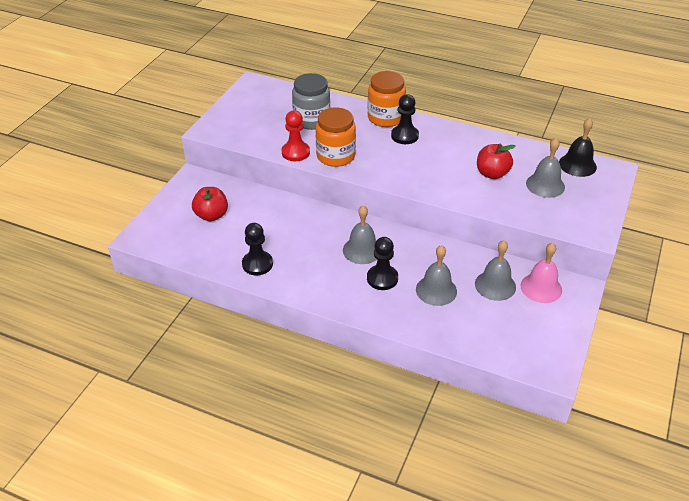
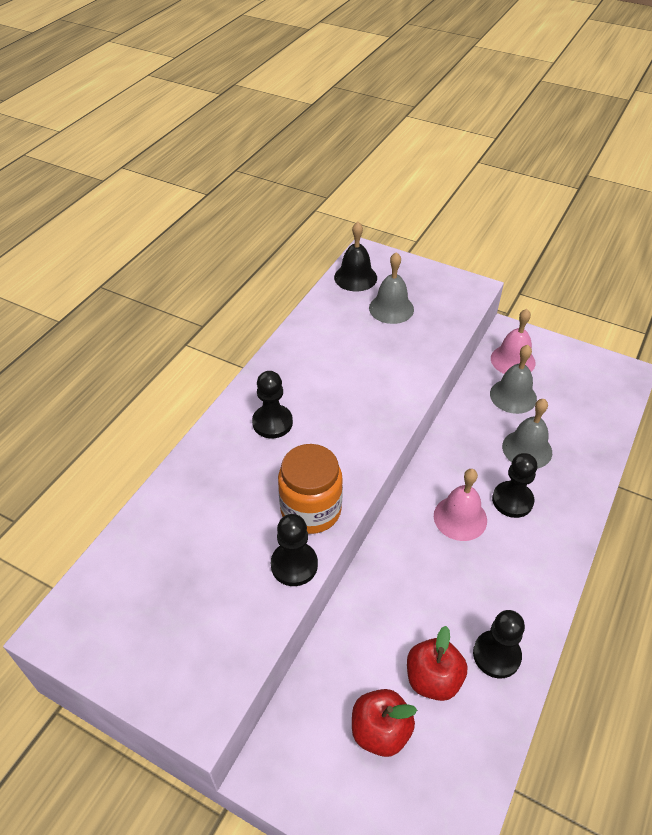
camera: 85 degrees left, 5 degrees up
(295, 152) = (294, 565): red pawn -> black pawn
(311, 120) = (206, 537): grey jar -> none
(362, 250) = (460, 518): grey bell -> pink bell
(385, 118) = (222, 440): orange jar -> none
(492, 174) = (367, 348): red apple -> red apple (433, 679)

